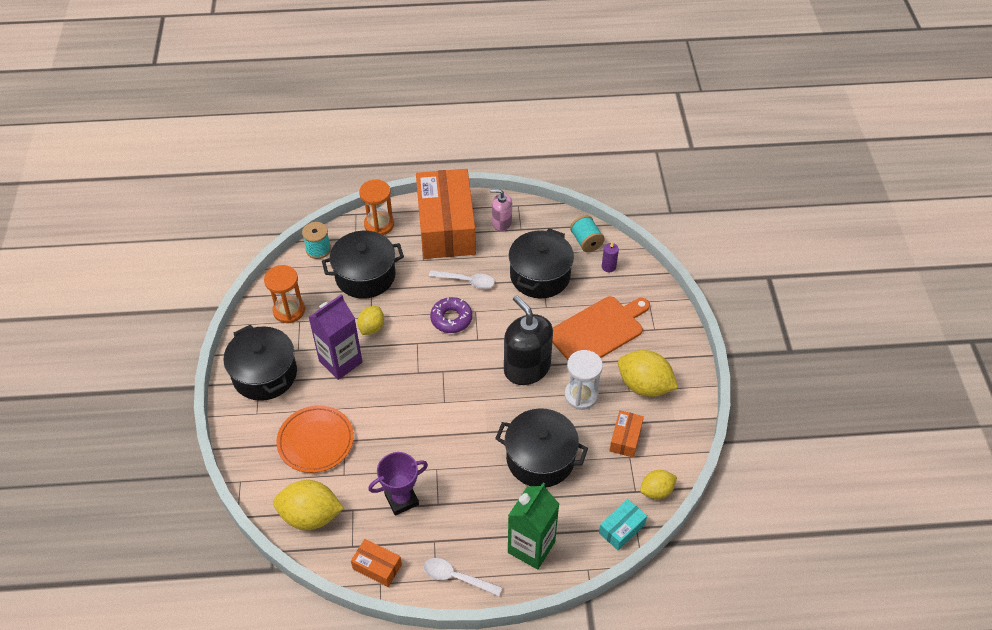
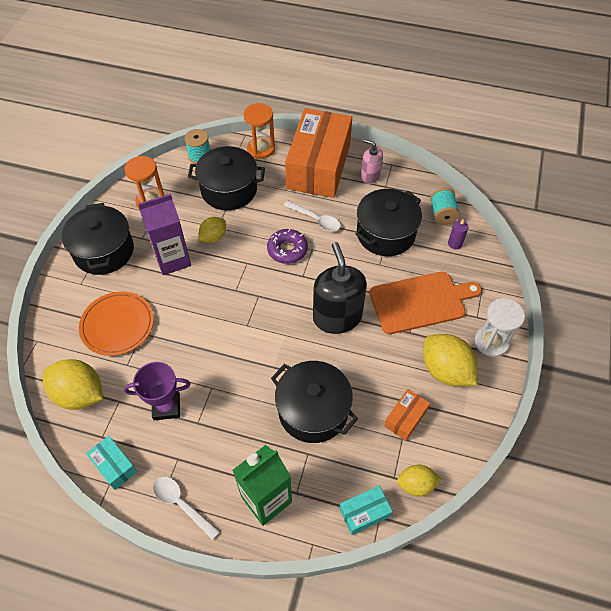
camera: 20 degrees right, 5 degrees up
(377, 567) = (114, 465): orange box -> turquoise box
(581, 395) = (378, 360): white hourglass -> white hourglass (491, 342)

